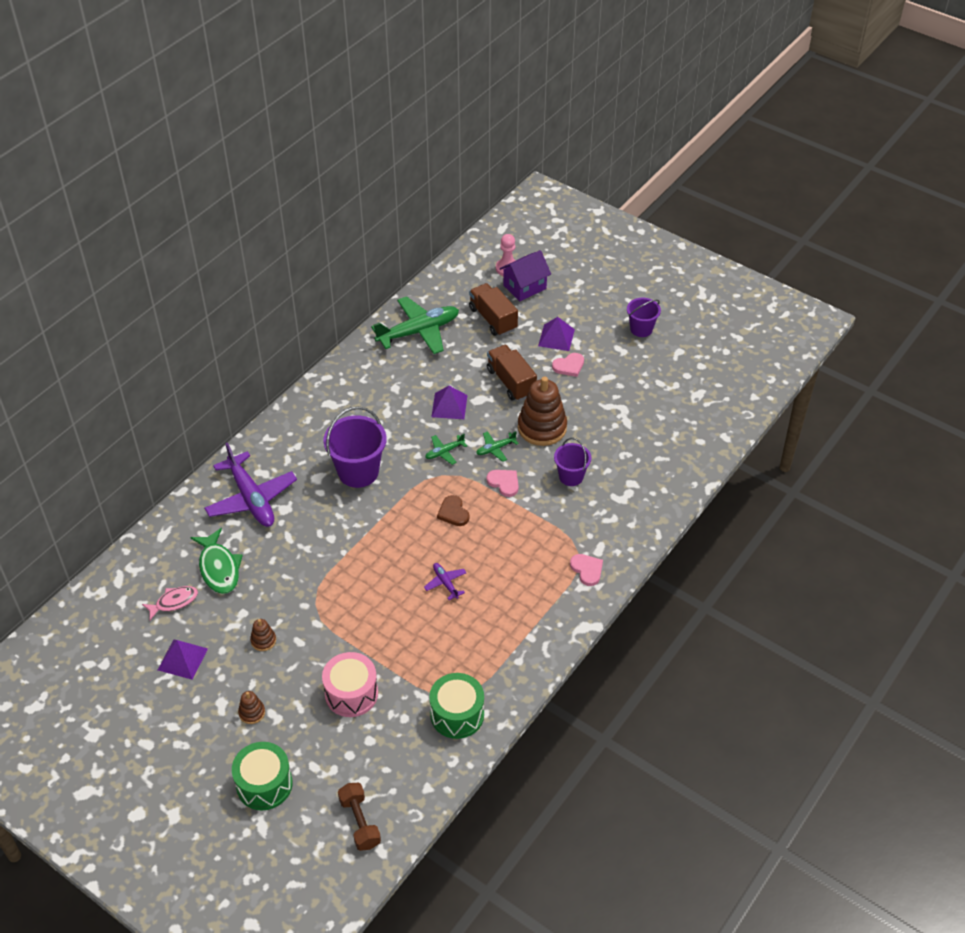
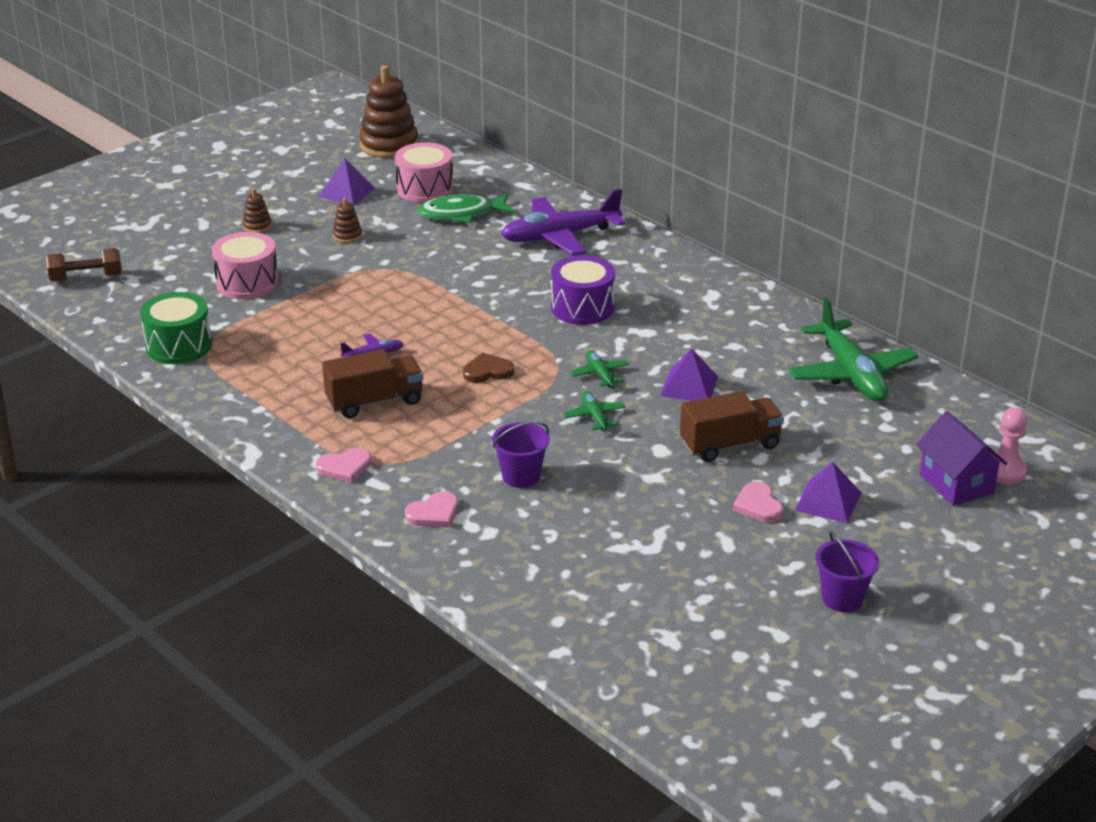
camera: 100 degrees right, 15 degrees down
(174, 602) = (425, 189): pink fish -> pink drum
(264, 784) = (167, 229): green drum -> none
(358, 472) = (582, 307): purple bucket -> purple drum
(493, 319) = (876, 443): brown truck -> brown truck (374, 401)
(504, 483) = (527, 417): pink heart -> pink heart (434, 513)
(542, 427) = (627, 462): brown stacking toy -> brown stacking toy (389, 145)

